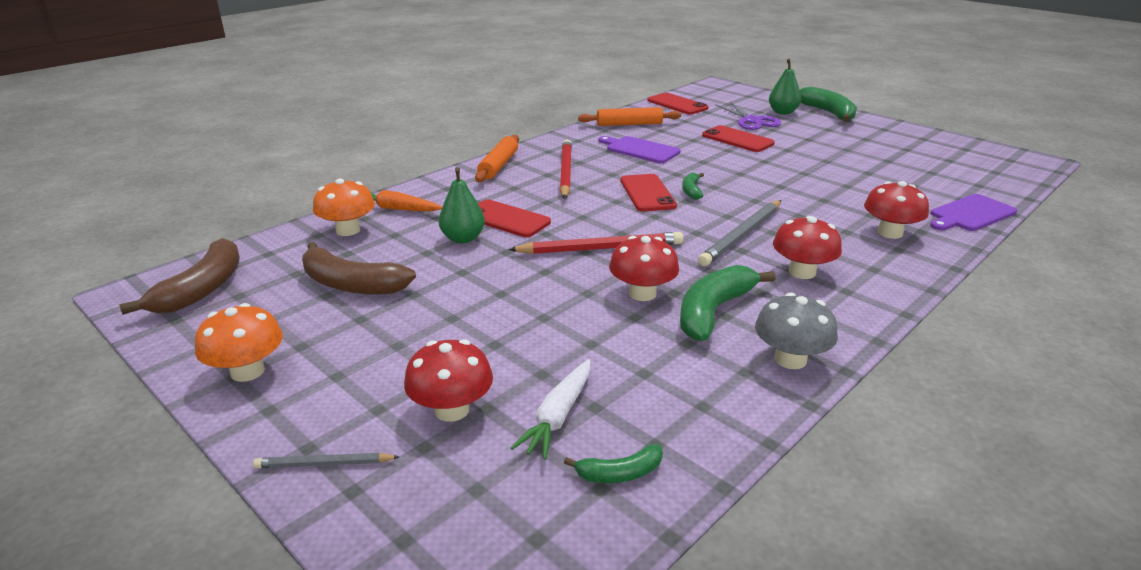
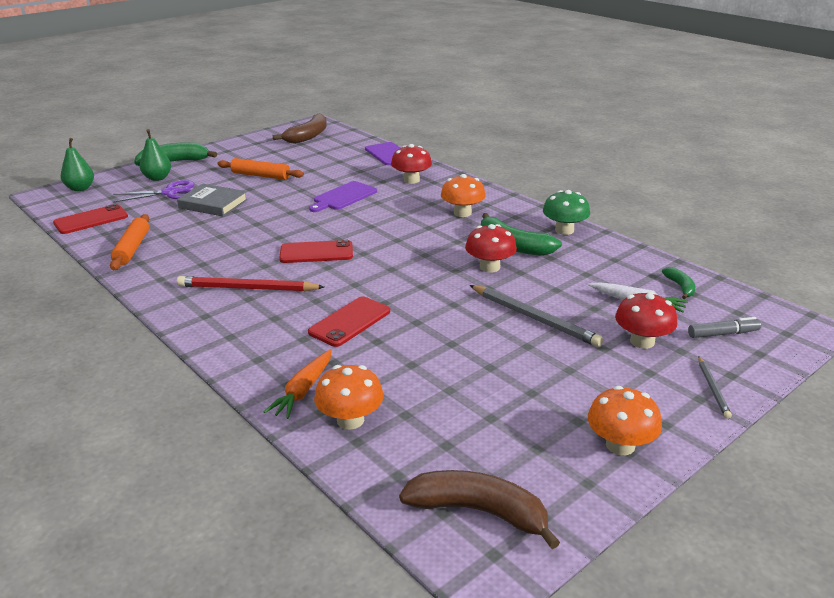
camera: 85 degrees left, 0 degrees up
(351, 284) = (472, 404): brown banana -> brown banana (308, 136)
(463, 238) = (386, 345): green pear -> green pear (80, 188)
(466, 503) = (723, 334): none -> grey marker
(498, 165) = (208, 327): orange rolling pin -> orange rolling pin (260, 175)
(600, 249) = (418, 279): red pencil -> none
(640, 150) = (210, 248): purple cutting board -> purple cutting board (343, 197)
(691, 191) = (318, 234): green banana -> none
(737, 139) = (213, 204): red phone -> grey book
(742, 235) = (405, 224): grey pencil -> grey pencil (534, 318)
(790, 359) = (564, 230): grey mushroom -> green mushroom
(802, 272) = (462, 213): red mushroom -> orange mushroom

